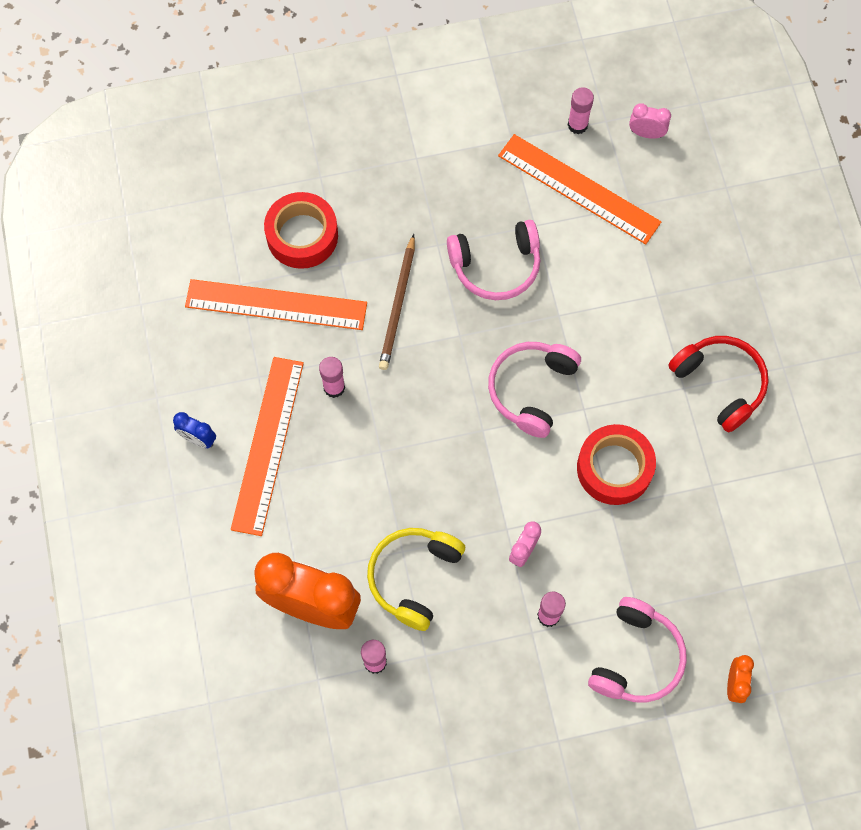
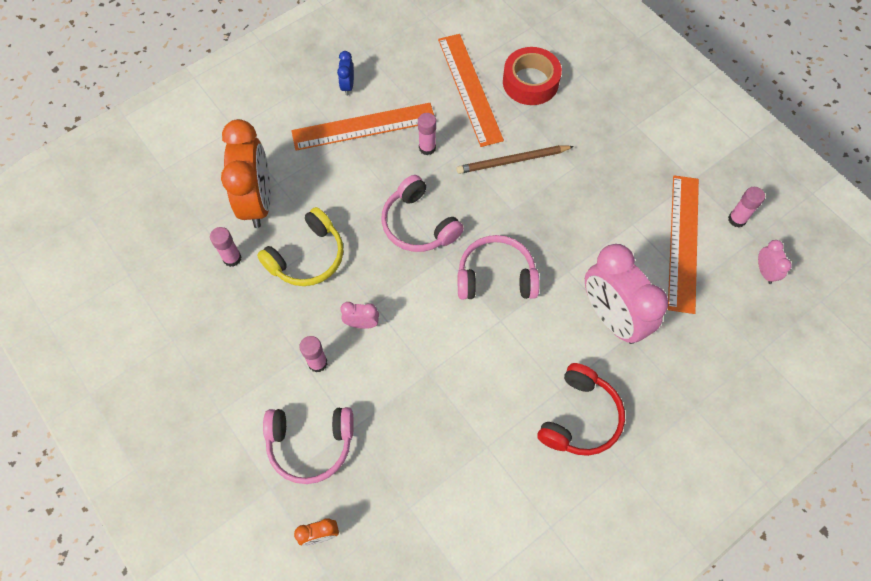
camera: 65 degrees right, 5 degrees down
(414, 577) = (307, 257): yellow headphones -> yellow headphones turned 135 degrees clockwise
(496, 266) = (582, 211): pink headphones -> pink headphones (418, 224)
(614, 468) = (462, 363): red tape -> none
(629, 300) = (611, 317): none -> pink clock

